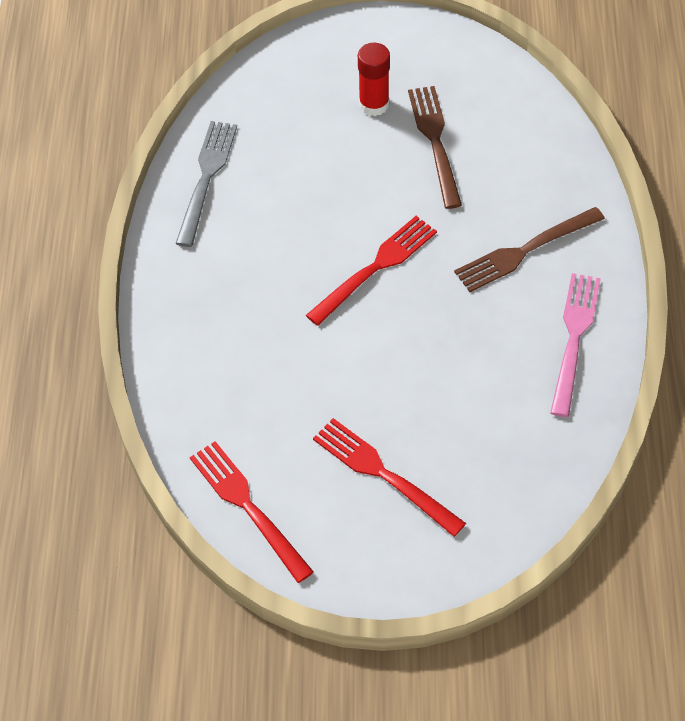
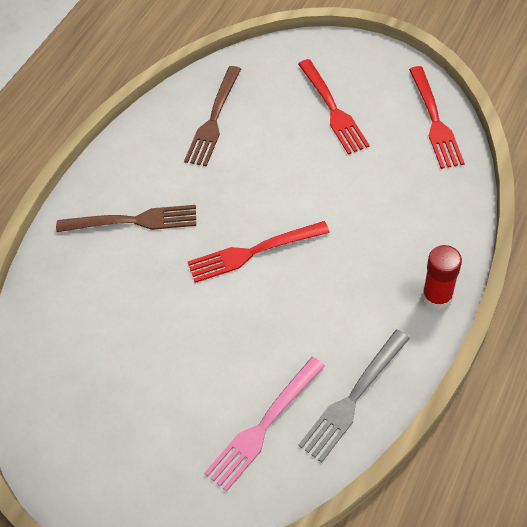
camera: 150 degrees left, 0 degrees up
(374, 104) = (158, 412): red glue stick -> red glue stick (437, 296)
(435, 141) = (132, 347): brown fork -> brown fork (214, 120)
(574, 338) = (148, 147): pink fork -> pink fork (263, 426)

